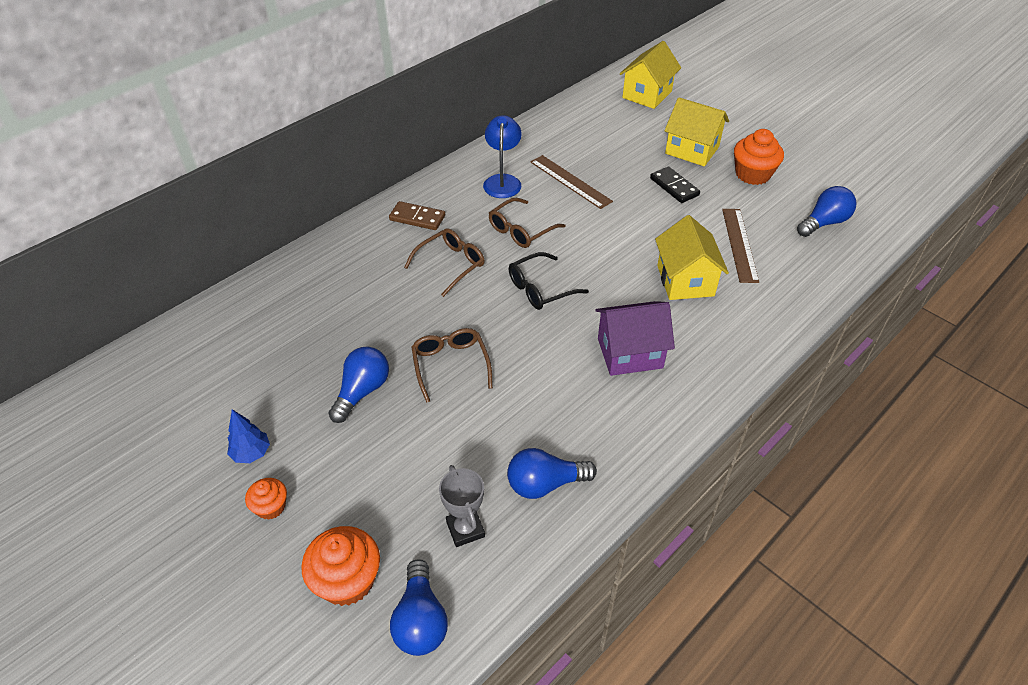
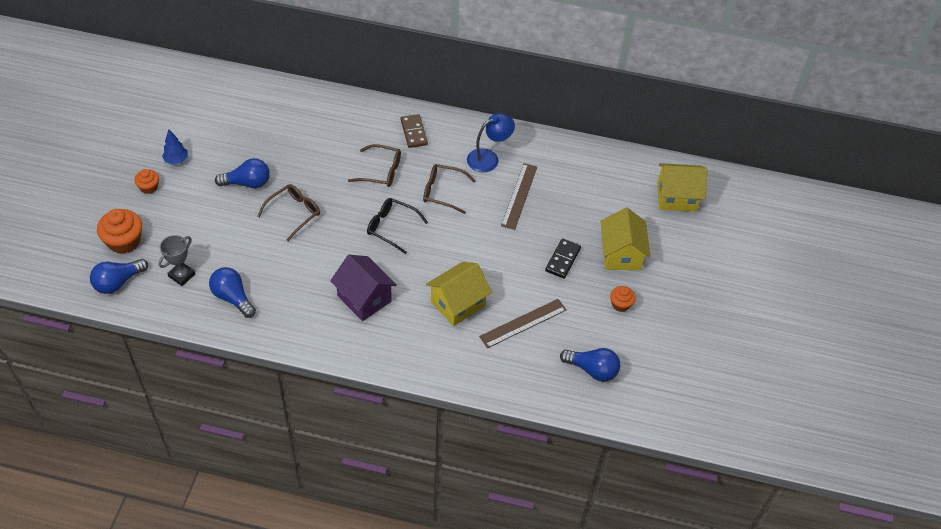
camera: 55 degrees right, 5 degrees up
(752, 174) = (620, 304): orange cupcake -> orange cupcake, size x0.57

